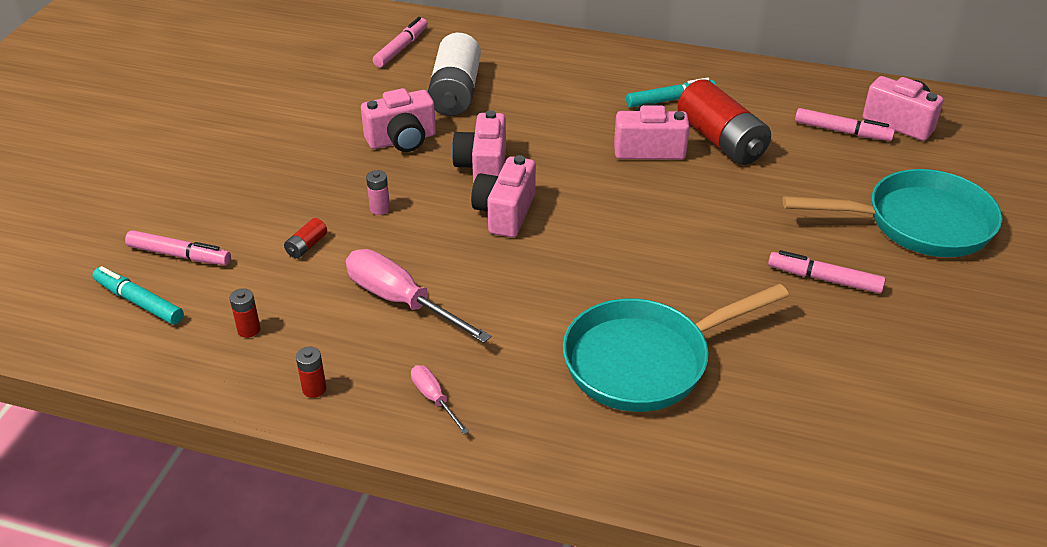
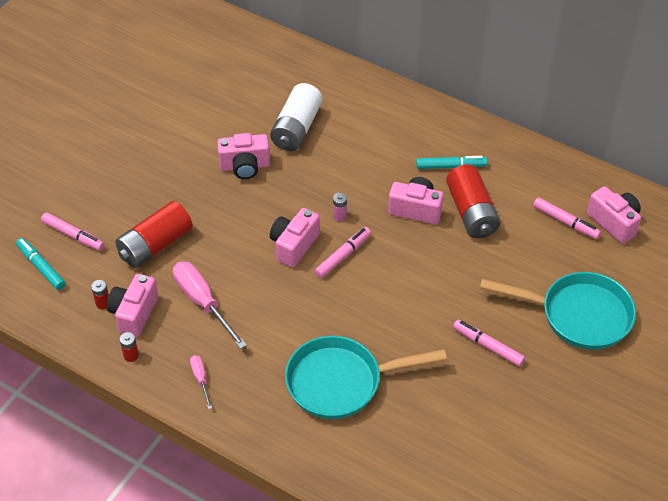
camera: 15 degrees right, 10 degrees up
(306, 246) = (155, 245): red battery -> red battery, size x2.45
(380, 209) = (211, 224): pink battery -> pink battery (339, 216)
(401, 48) = (271, 77): pink marker -> pink marker (343, 256)
(483, 167) = (292, 202): pink camera -> pink camera (134, 313)

